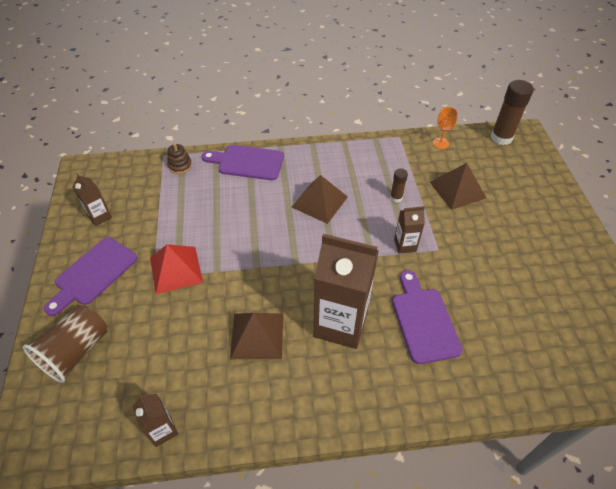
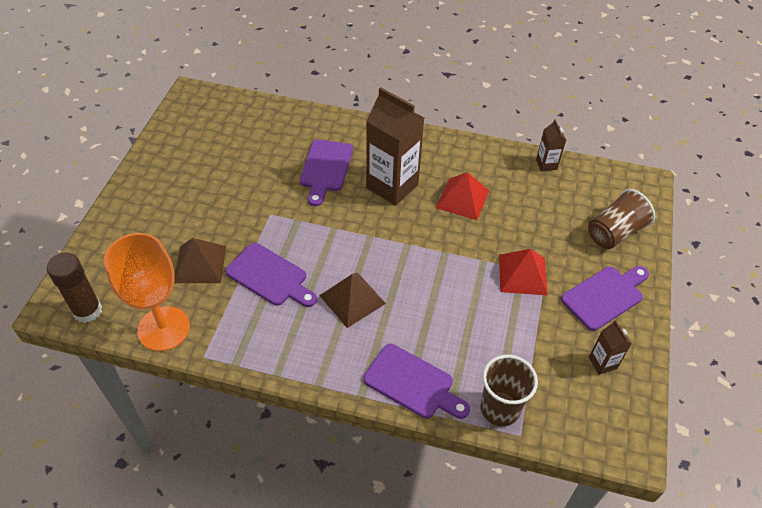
camera: 160 degrees left, 0 degrees up
(180, 166) = (500, 408): brown stacking toy -> brown cup
(257, 335) = (462, 199): brown pyramid -> red pyramid
(396, 198) = (270, 277): brown glue stick -> purple cutting board
(405, 245) = (297, 227): brown carton -> none
(440, 143) = (163, 328): orange goblet -> orange goblet, size x2.39

